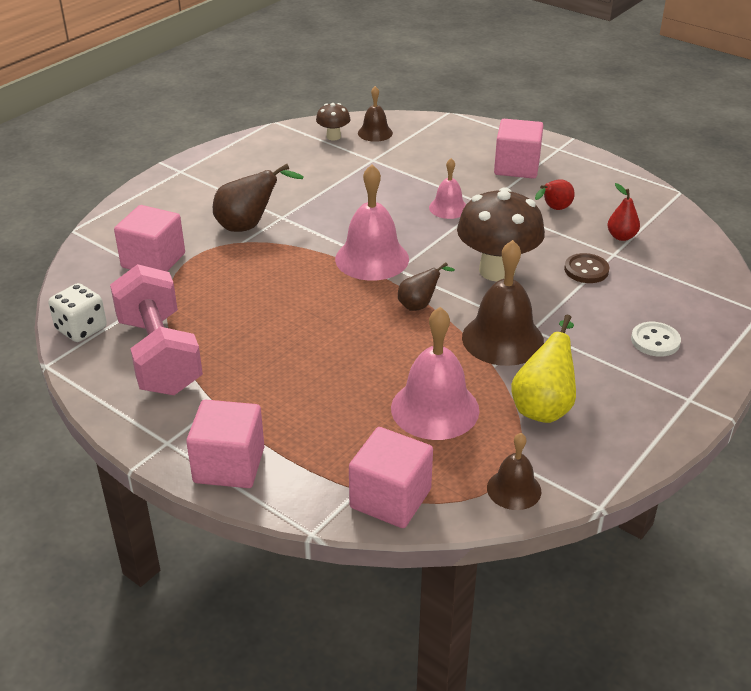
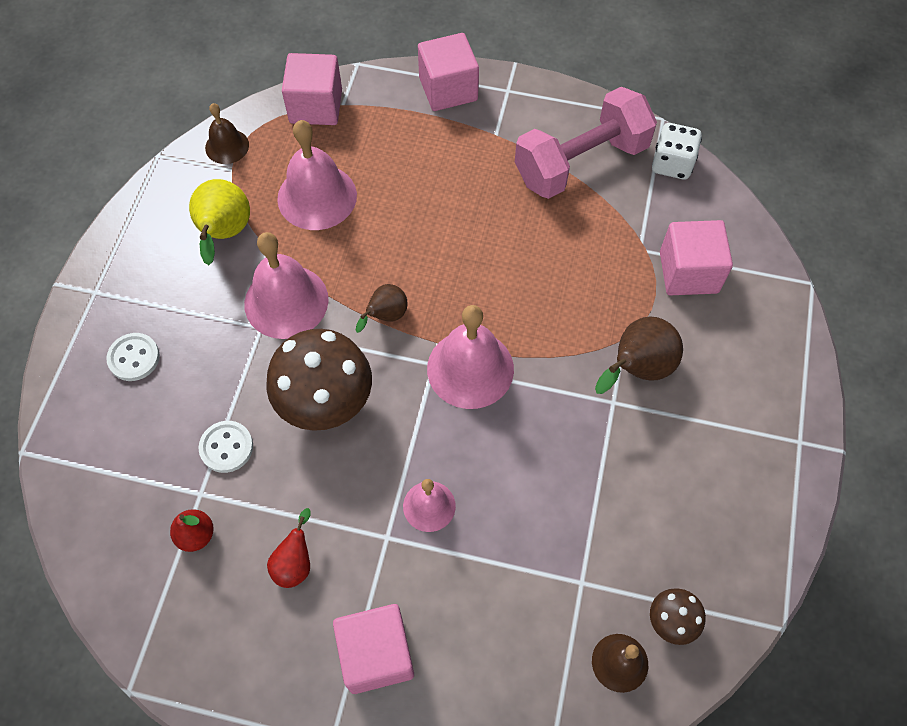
camera: 155 degrees right, 25 degrees up
(159, 355) = (581, 163): pink dumbbell -> pink dumbbell turned 75 degrees counterclockwise
(502, 339) = (286, 301): brown bell -> pink bell
(586, 270) = (226, 447): brown button -> white button

